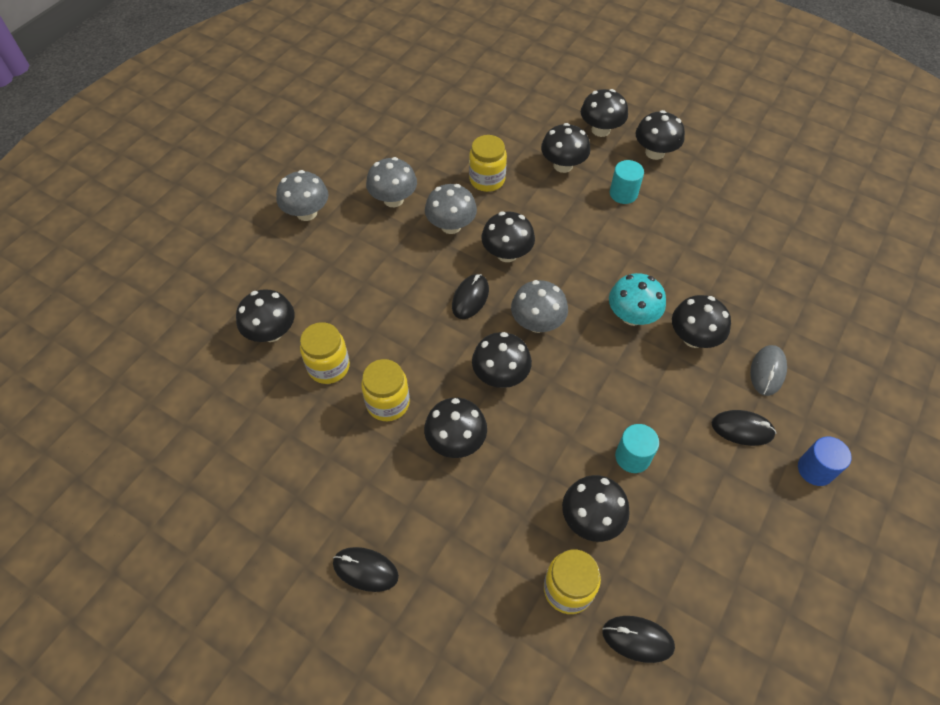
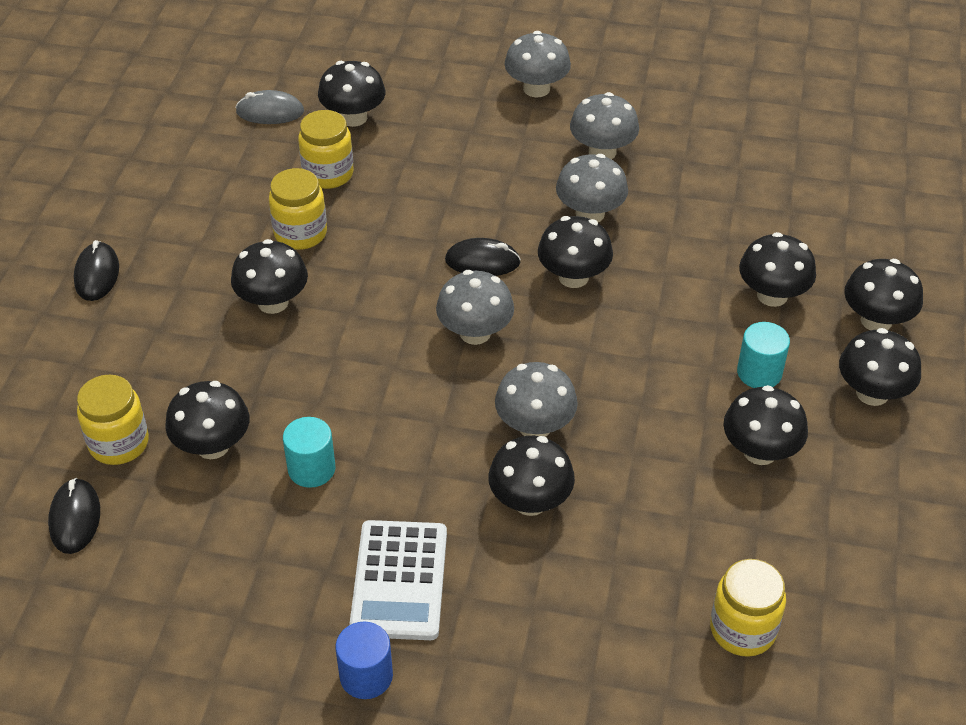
camera: 70 degrees right, 10 degrees down
(487, 180) = (692, 226): yellow jar -> yellow jar (742, 629)
(500, 375) = (379, 318): black mushroom -> black mushroom (760, 451)
(632, 316) = (535, 426): turquoise mushroom -> grey mushroom
(742, 429) = (399, 580): black mouse -> white calculator
(767, 371) = (511, 598): grey mouse -> grey mouse (270, 112)

